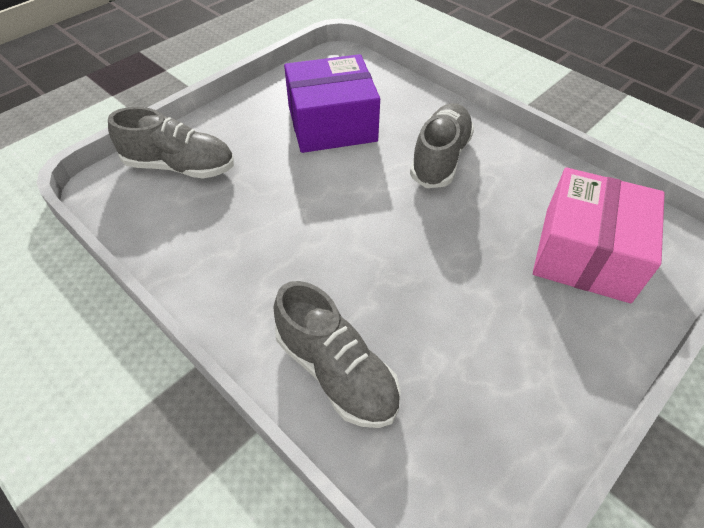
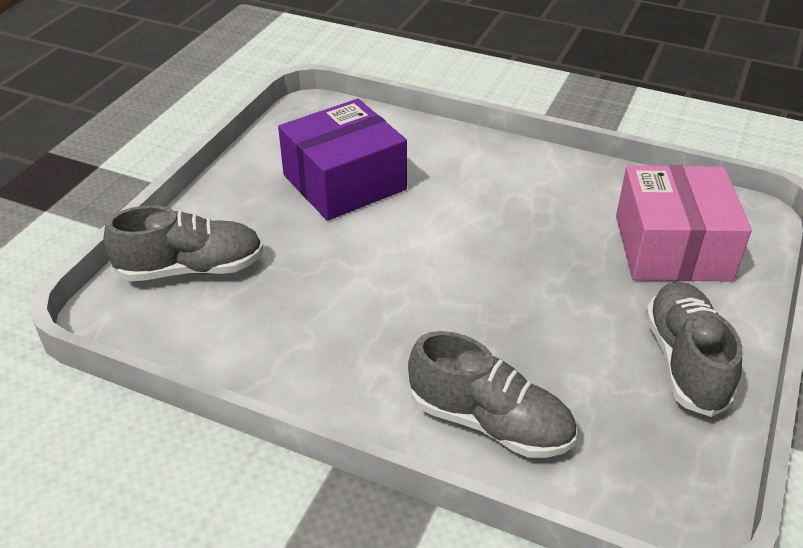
camera: 20 degrees left, 10 degrees down
(440, 158) = (483, 191): grey shoe -> grey shoe (685, 362)

